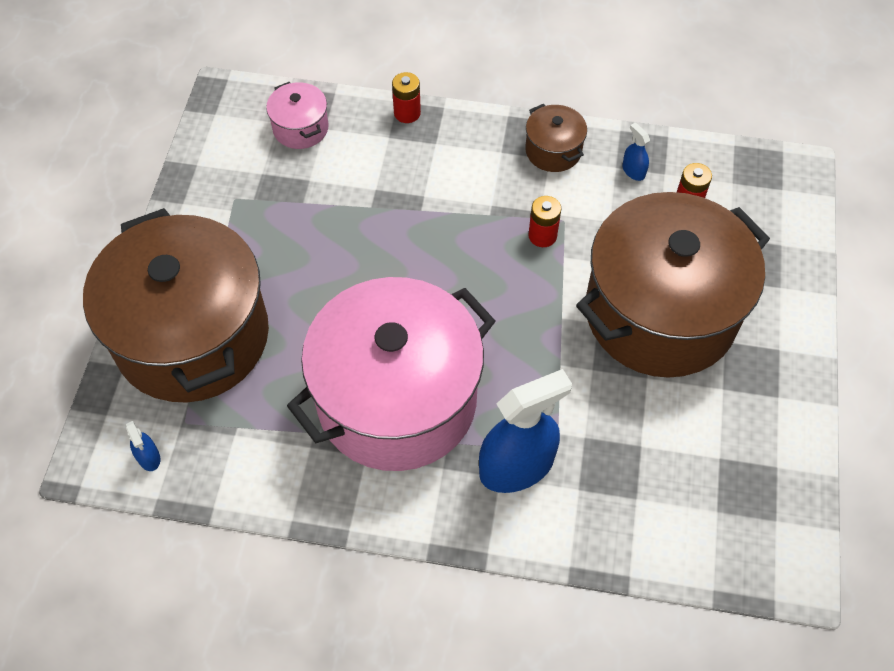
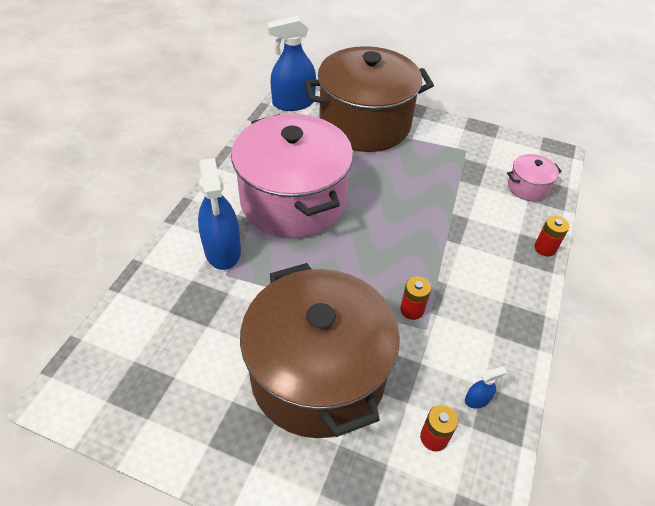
camera: 100 degrees right, 10 degrees down
(148, 457) = (293, 103): blue spray bottle -> blue spray bottle, size x2.36
(553, 151) = (504, 339): brown pot -> none

